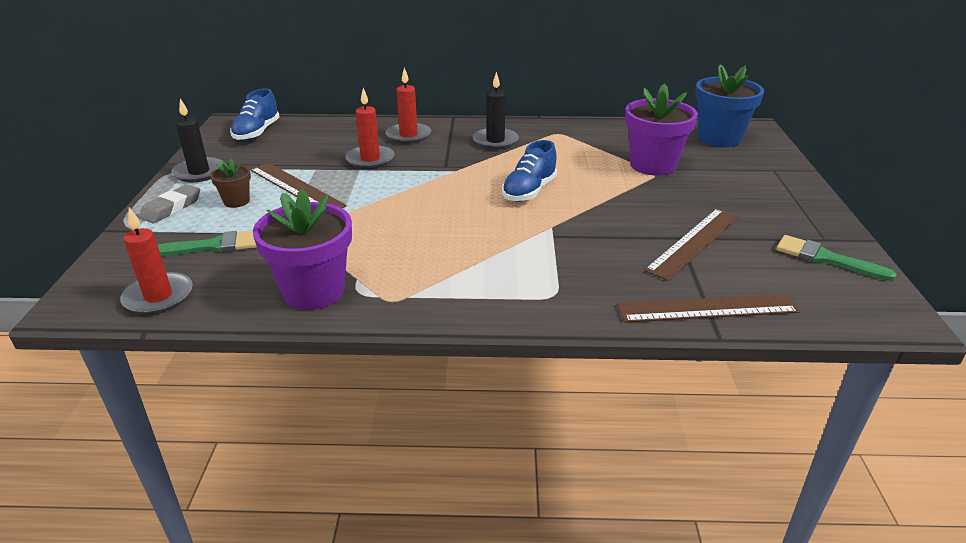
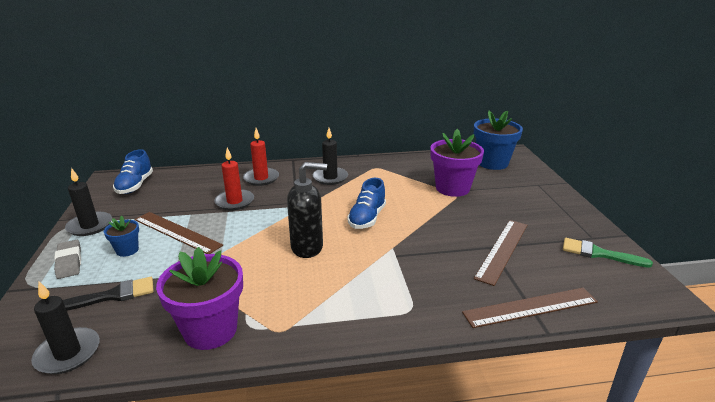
camera: 10 degrees left, 5 degrees down
(158, 297) = (68, 353): red candle -> black candle
(171, 208) = (69, 262): grey eraser -> grey eraser turned 45 degrees counterclockwise
(214, 246) = (113, 295): green brush -> black brush
(236, 201) = (127, 250): brown flower pot -> blue flower pot
(446, 217) = (307, 247): none -> black soap dispenser

